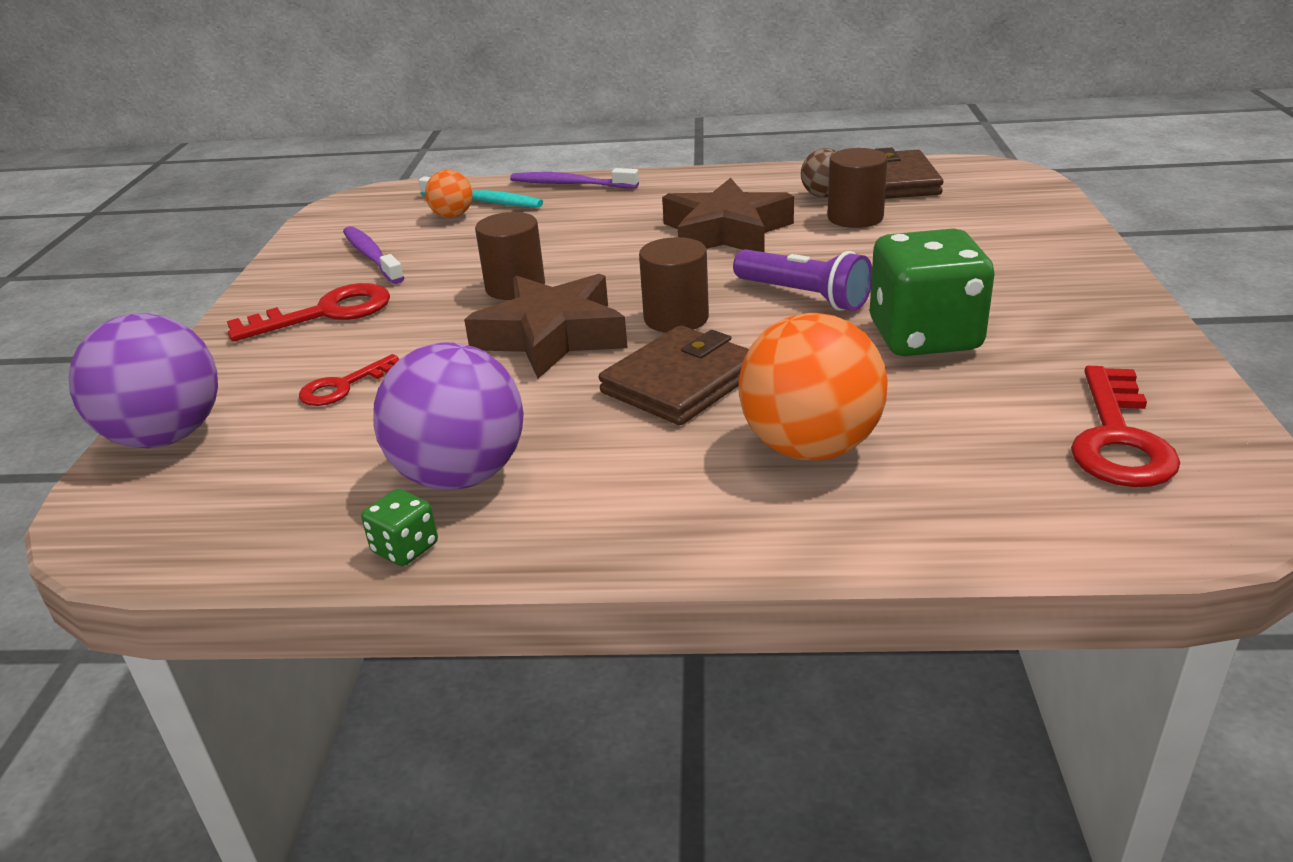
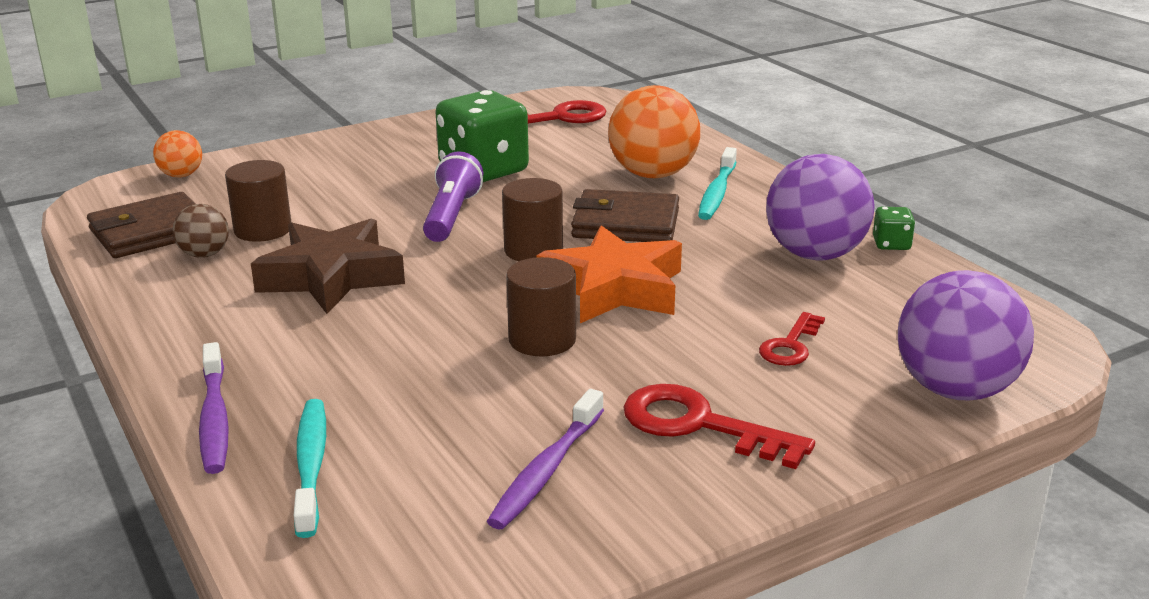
camera: 125 degrees left, 5 degrees down
(344, 386) = (790, 345): red key -> red key turned 105 degrees clockwise
(452, 216) = (377, 468): orange ball -> orange ball (181, 175)
(551, 336) = (614, 288): brown star -> orange star
(701, 476) = (717, 192): none -> turquoise toothbrush

